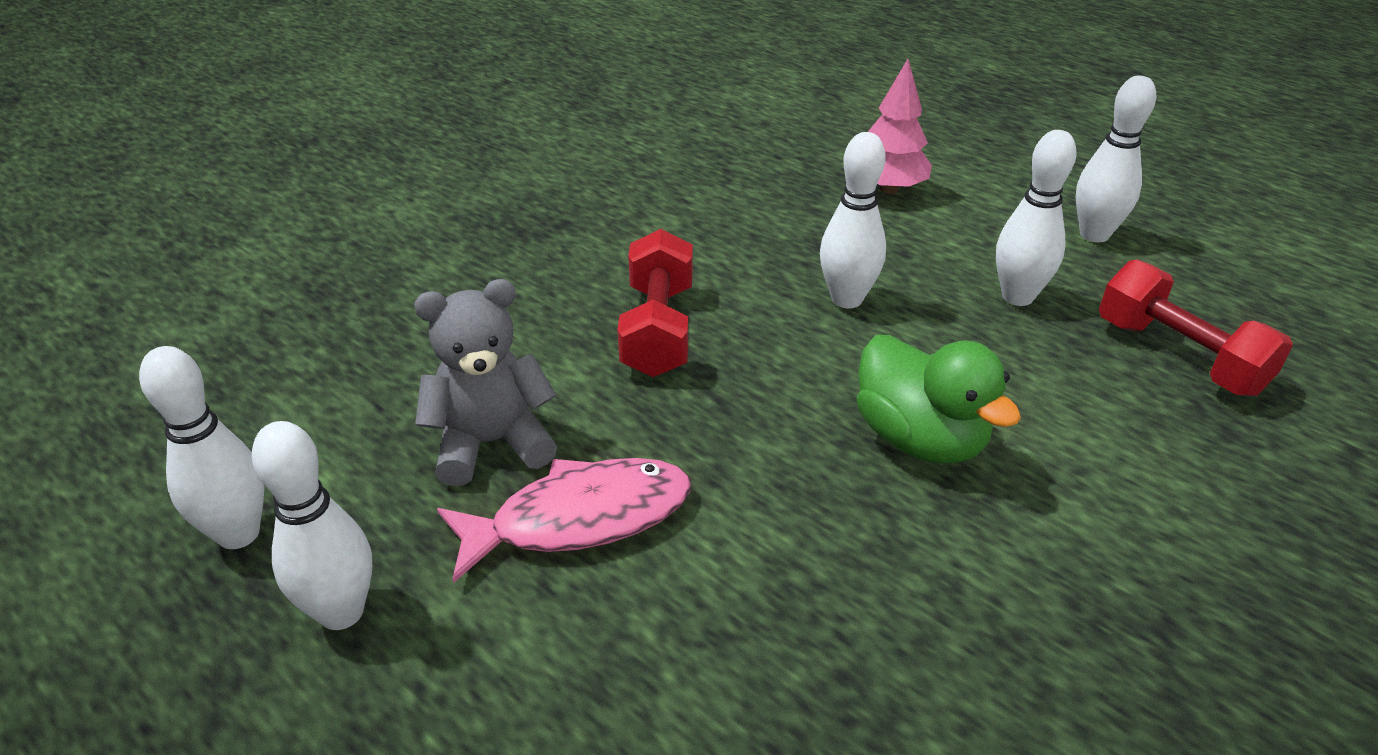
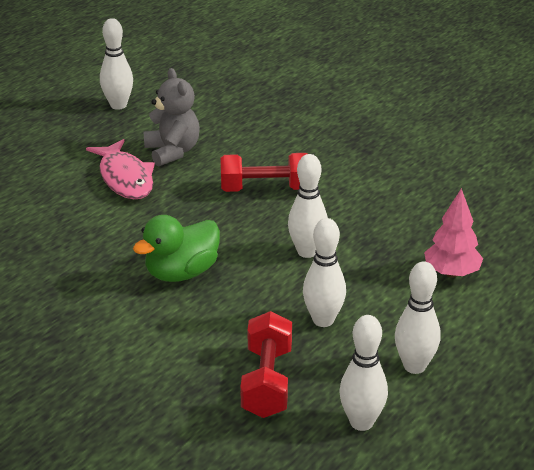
camera: 85 degrees right, 5 degrees down
(341, 612) = (78, 133): white bowling pin -> white bowling pin (361, 422)
(1178, 356) = (267, 382): red dumbbell -> red dumbbell turned 45 degrees counterclockwise

